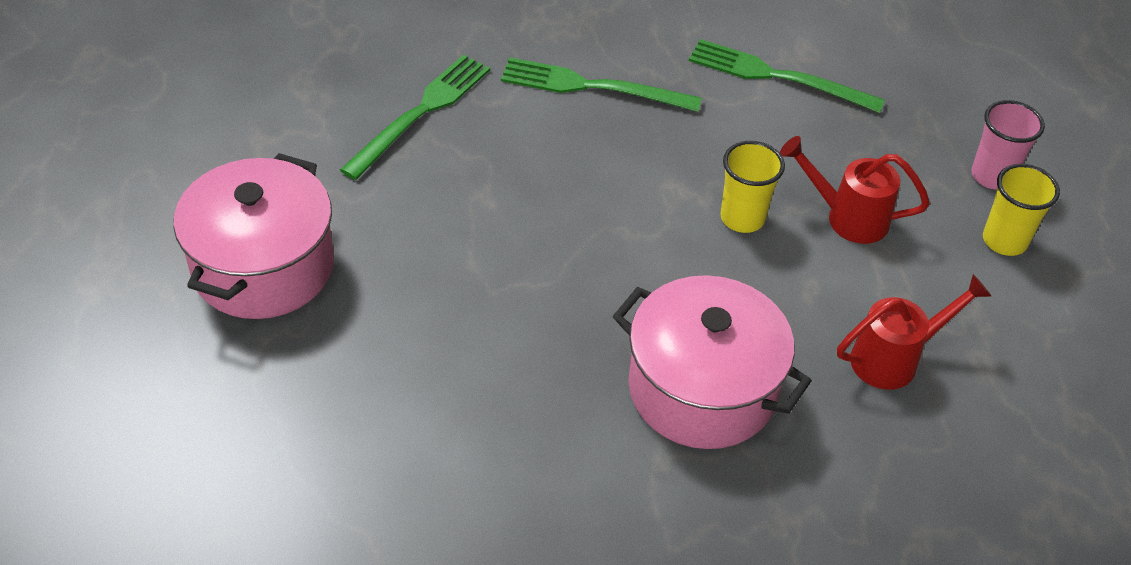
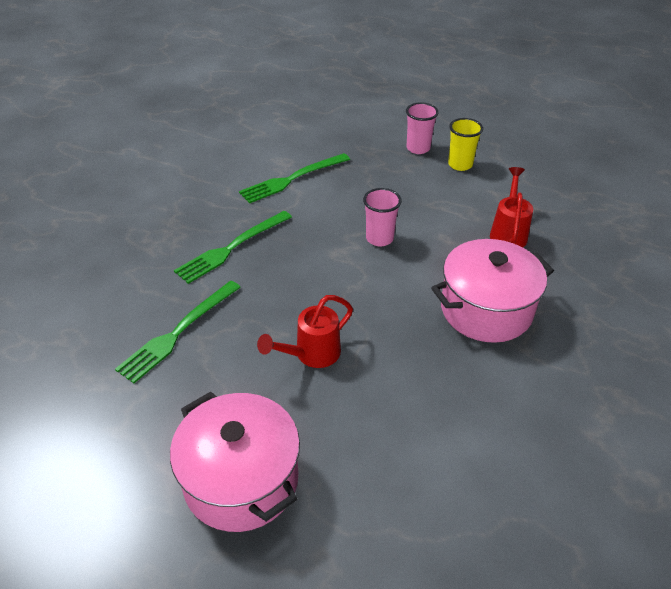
camera: 55 degrees left, 5 degrees down
(421, 113) = (178, 332): green fork -> green fork turned 120 degrees counterclockwise
(742, 218) = (379, 238): yellow cup -> pink cup
(846, 217) = (407, 203): red watering can -> red watering can (311, 355)

